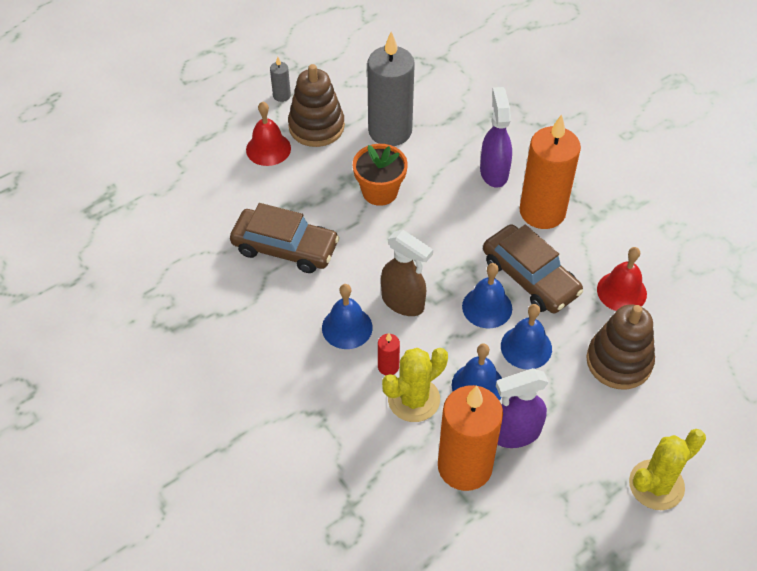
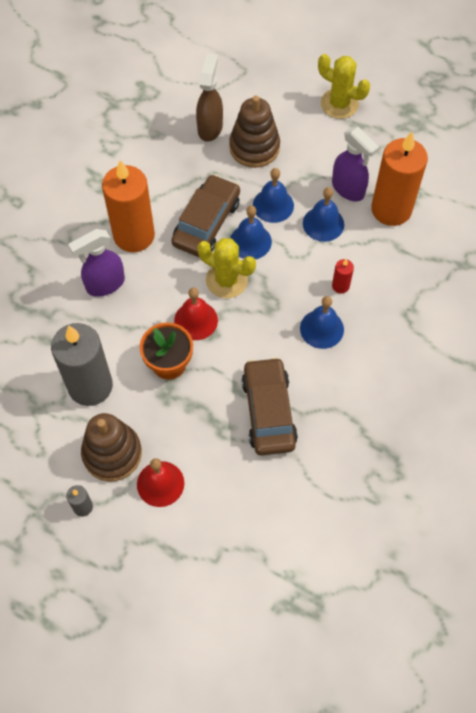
camera: 115 degrees left, 10 degrees up
(403, 302) = (277, 299): brown spray bottle -> brown spray bottle (210, 127)
(414, 399) = (358, 259): yellow cactus -> yellow cactus (226, 280)
(621, 291) = (190, 162): red bell -> red bell (196, 320)

